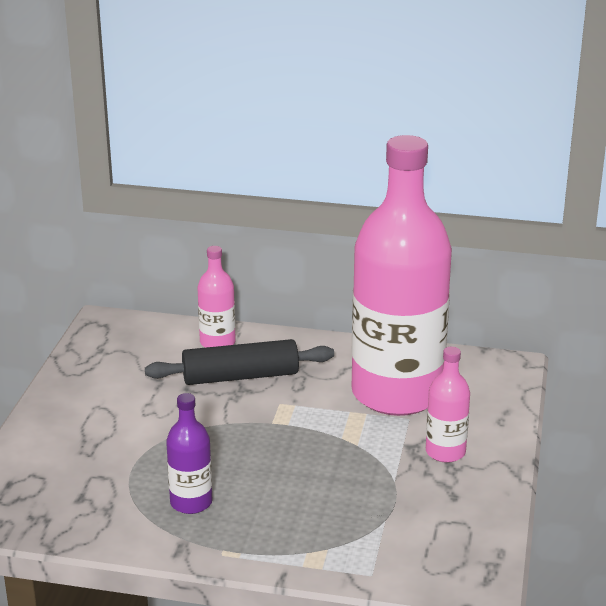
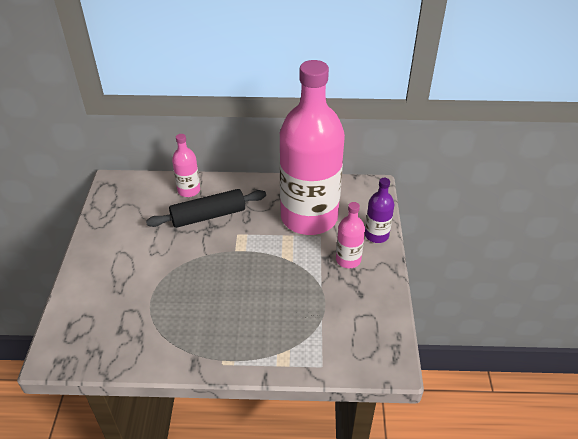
camera: 10 degrees left, 15 degrees up
(191, 502) = (194, 323): purple bottle -> purple bottle (376, 235)

